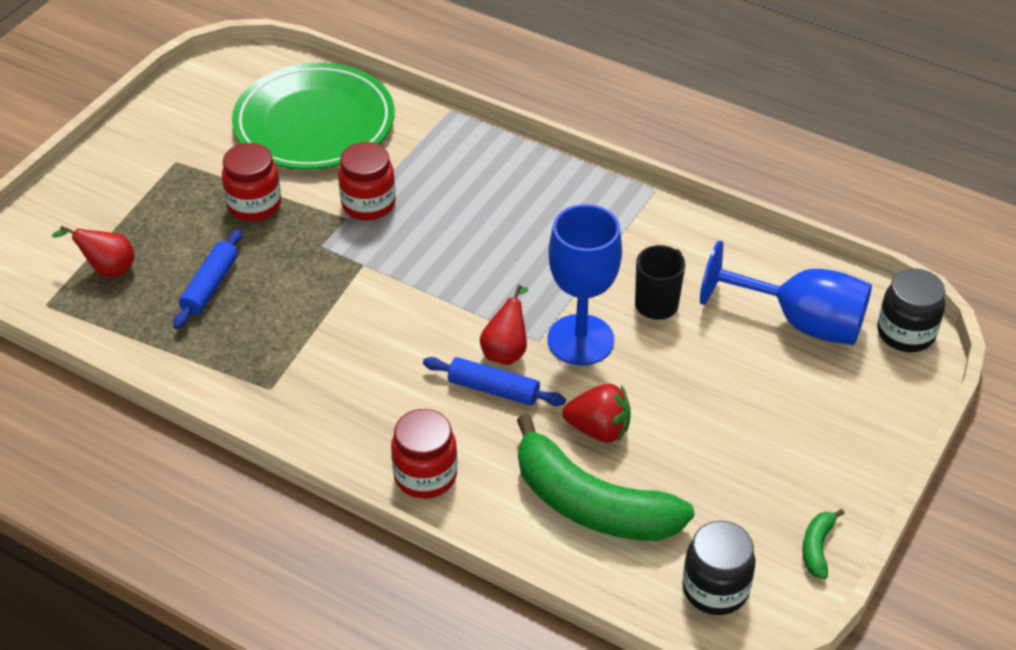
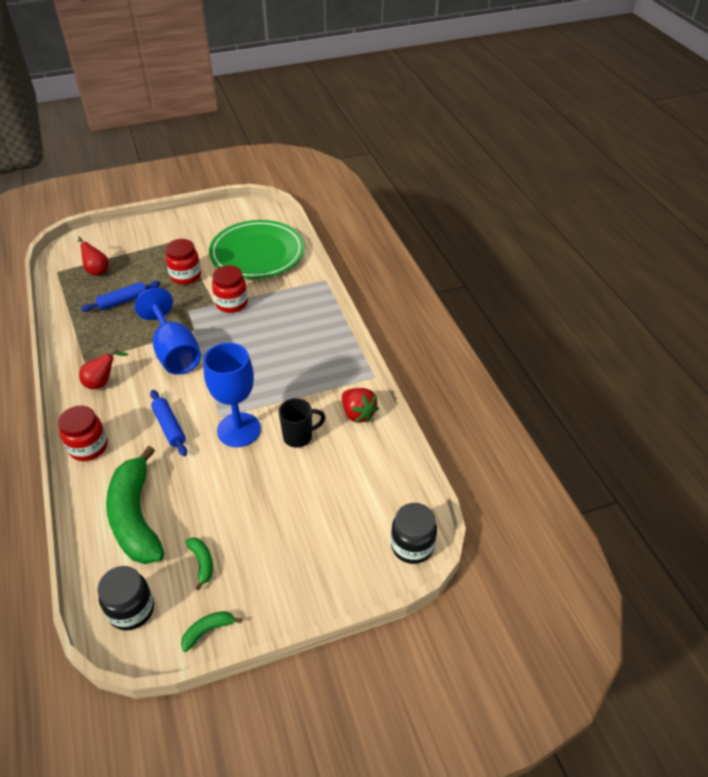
camera: 40 degrees right, 0 degrees up
(506, 351) = (199, 412): red pear -> red pear (102, 382)
(599, 429) = (188, 481): red strawberry -> red strawberry (358, 414)
(726, 494) = (202, 563): none -> green banana
(801, 322) = (360, 498): blue goblet -> blue goblet (175, 352)

